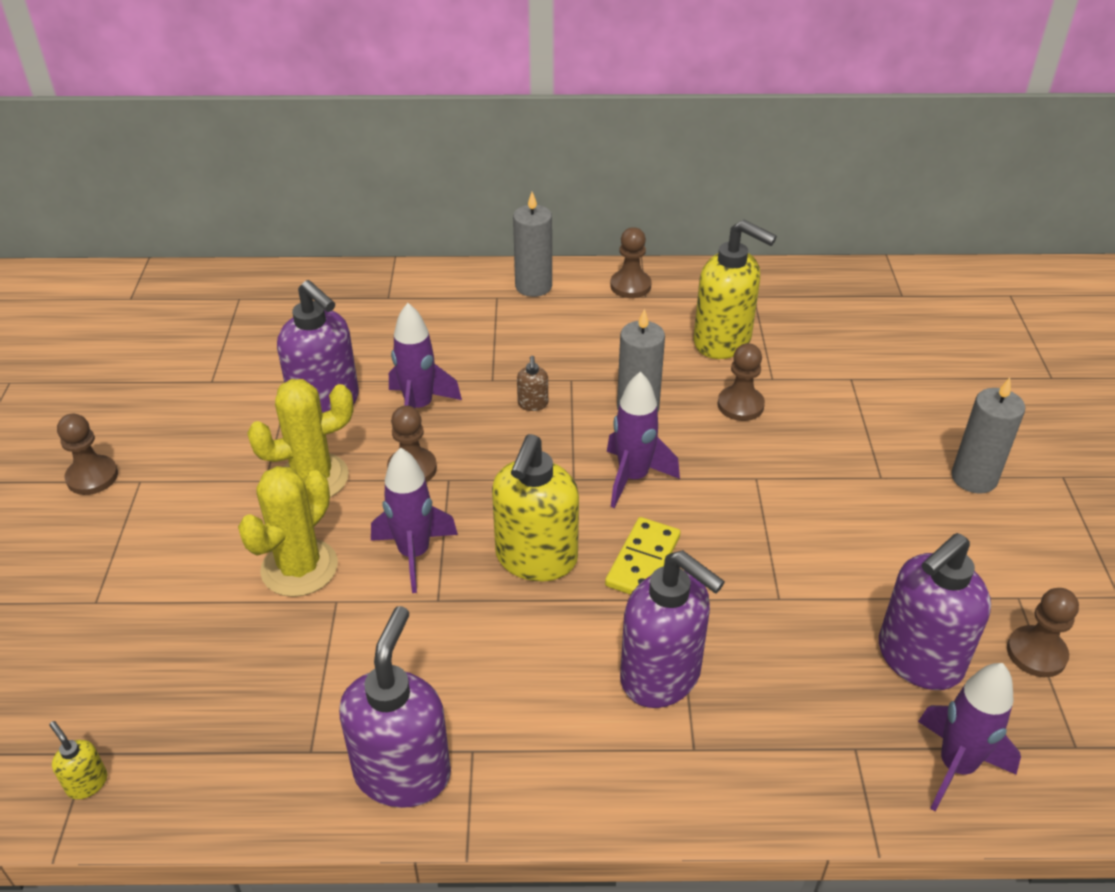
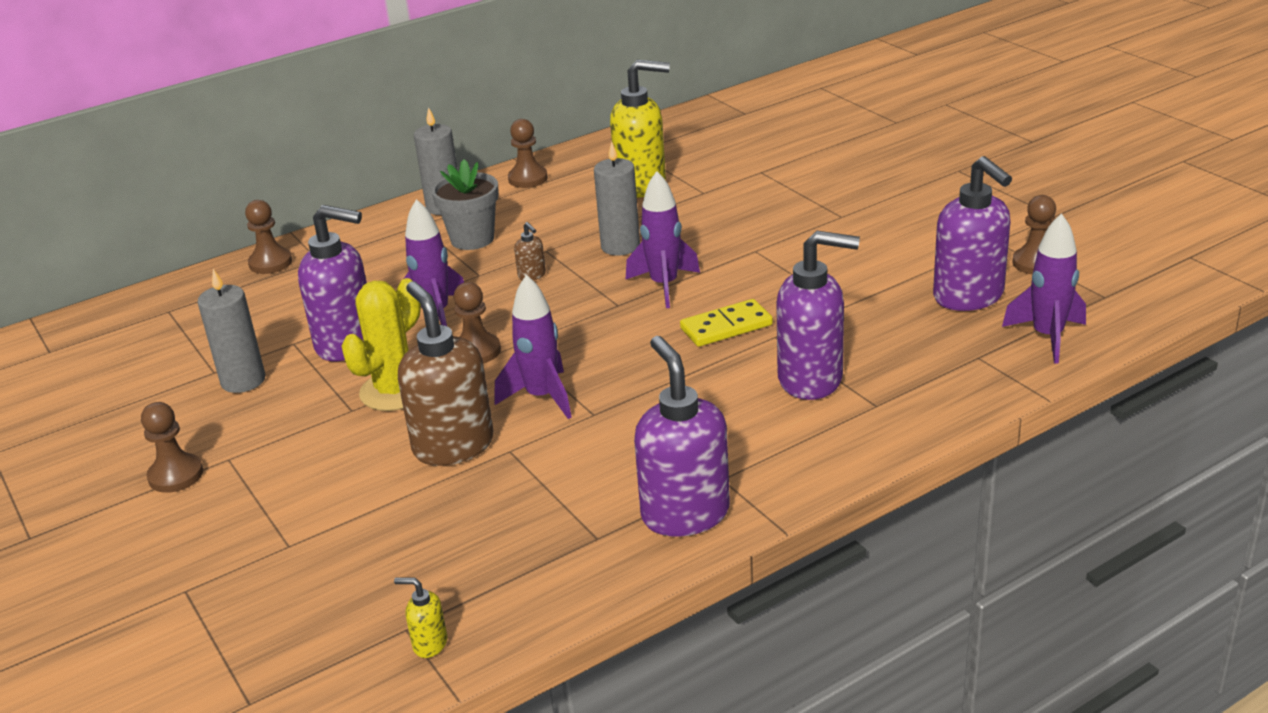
camera: 30 degrees left, 10 degrees down
(299, 568) = (453, 446): yellow cactus -> brown soap dispenser
(523, 335) = (472, 239): none -> grey flower pot
(536, 559) = (643, 359): yellow soap dispenser -> none
(643, 561) = (726, 327): yellow domino -> yellow domino turned 75 degrees clockwise
(740, 405) = (697, 215): brown pawn -> brown pawn (270, 263)
(918, 659) = (969, 297): purple soap dispenser -> purple soap dispenser turned 45 degrees counterclockwise
(974, 478) = (903, 193): grey candle -> grey candle (243, 381)

